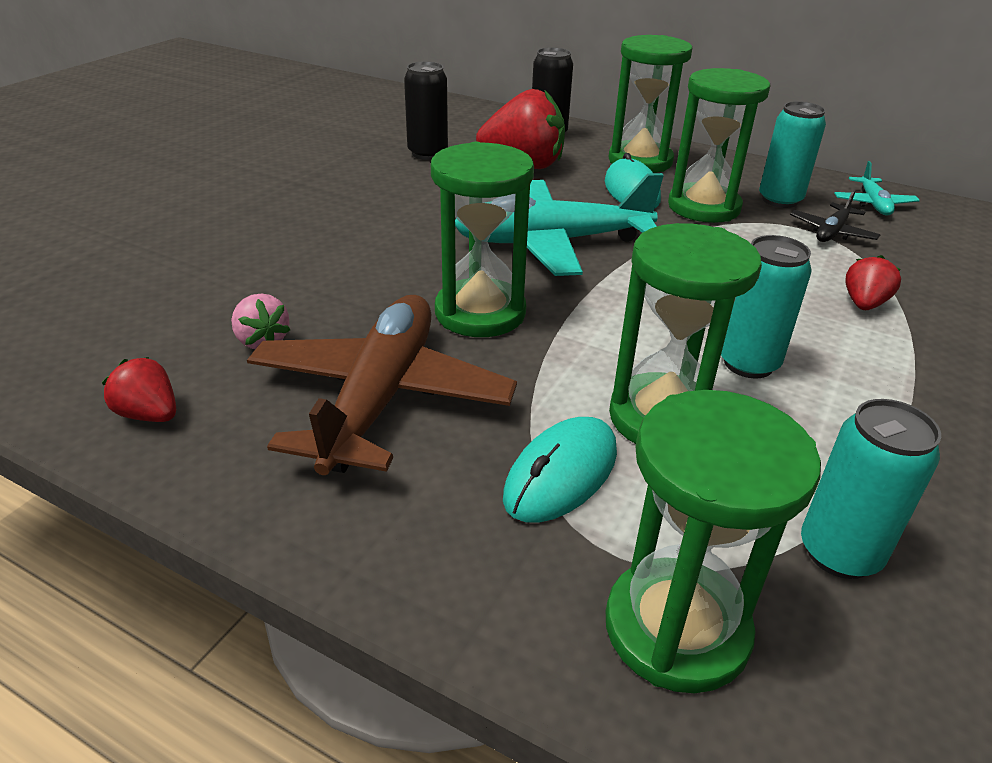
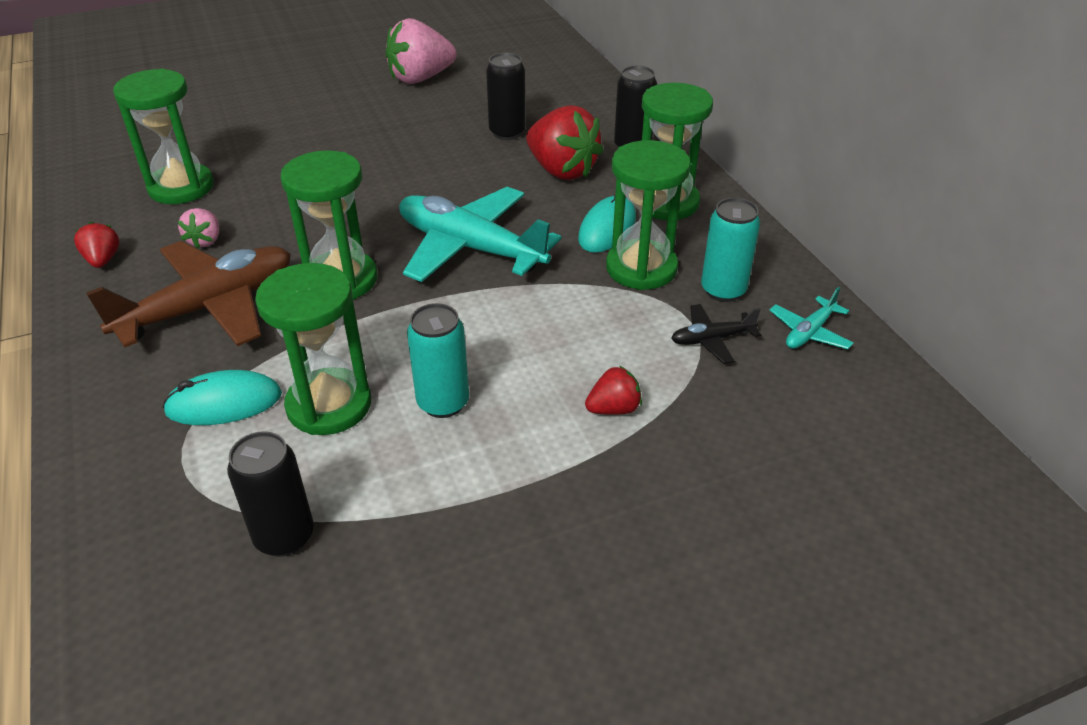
camera: 40 degrees right, 5 degrees up
(268, 137) = (420, 78): none -> pink strawberry
(676, 628) = (148, 511): green hourglass -> green hourglass (181, 187)
(839, 552) = (284, 536): turquoise can -> black can

